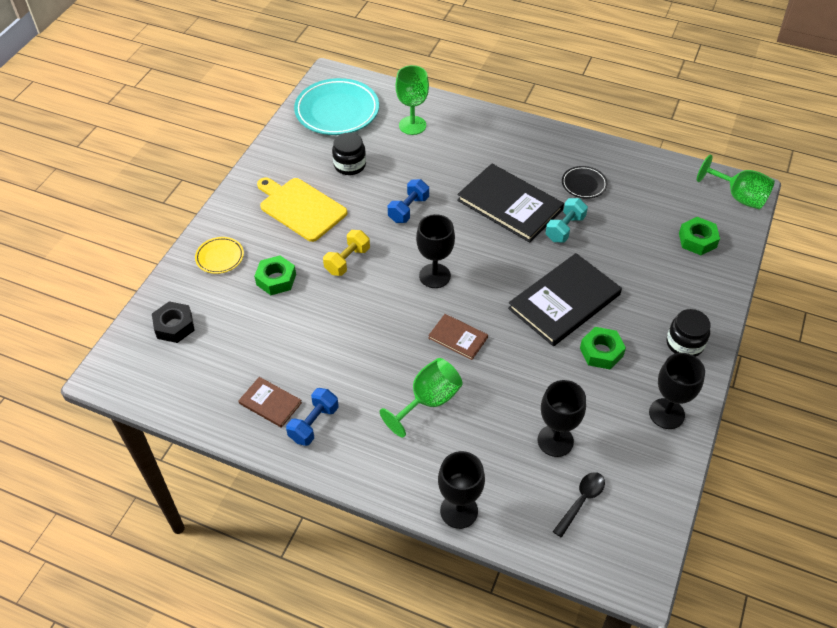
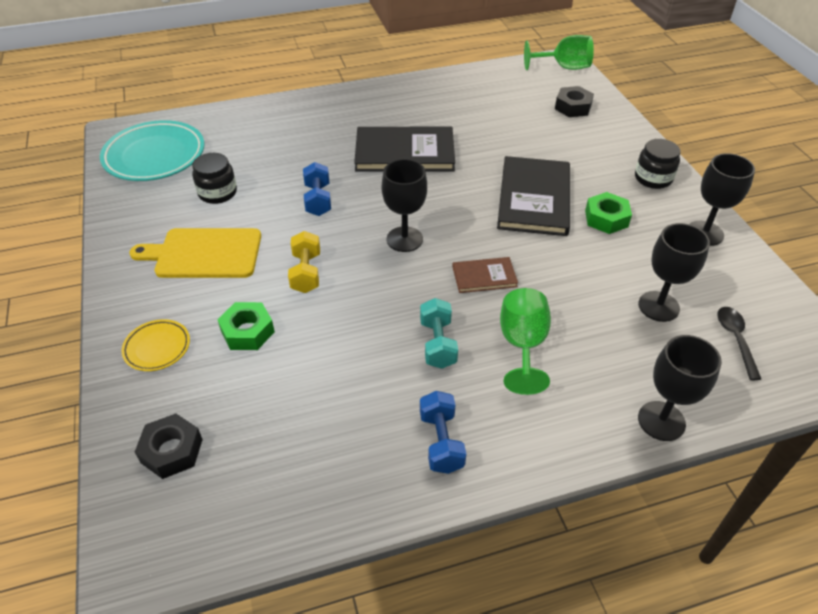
camera: 40 degrees left, 5 degrees down
(270, 403) = (373, 454): brown book -> none
(412, 125) = (246, 134): green goblet -> none
(565, 228) = (469, 147): turquoise dumbbell -> turquoise dumbbell (437, 344)
(584, 184) = (446, 110): black plate -> none
(697, 240) = (573, 107): green nut -> black nut

